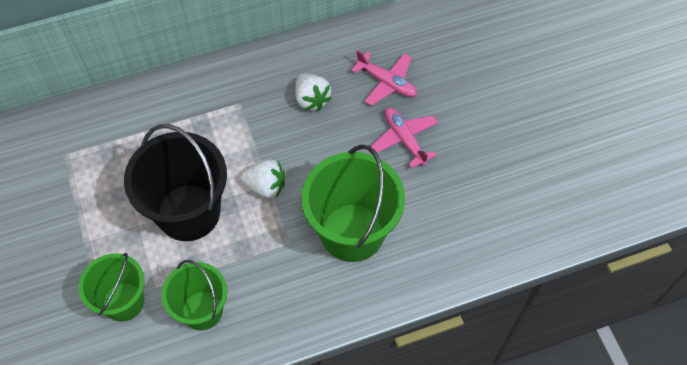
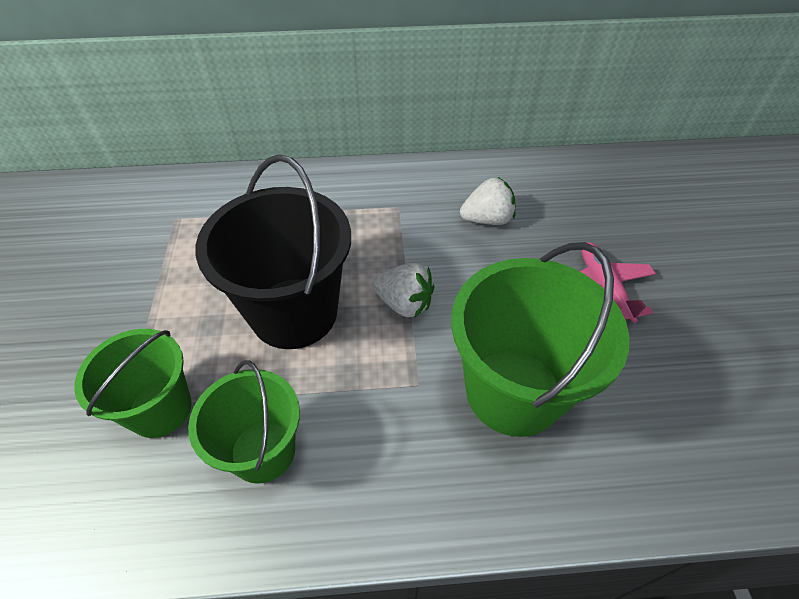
camera: 15 degrees right, 10 degrees down
(311, 99) = (487, 219): white strawberry -> white strawberry turned 90 degrees counterclockwise
(386, 82) = (586, 219): pink plane -> none

